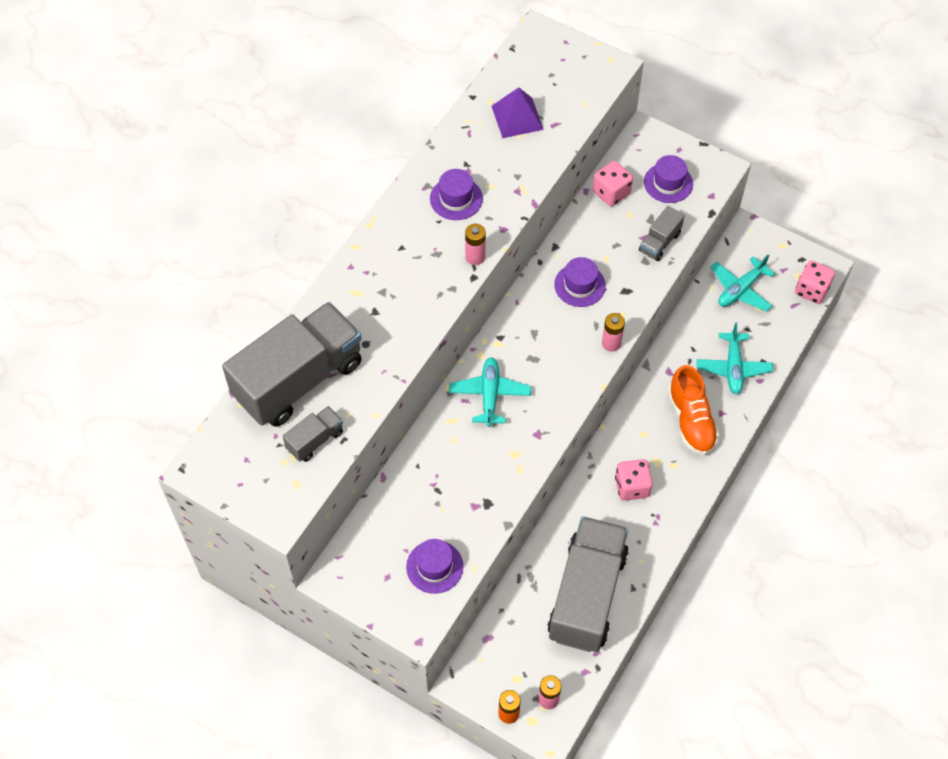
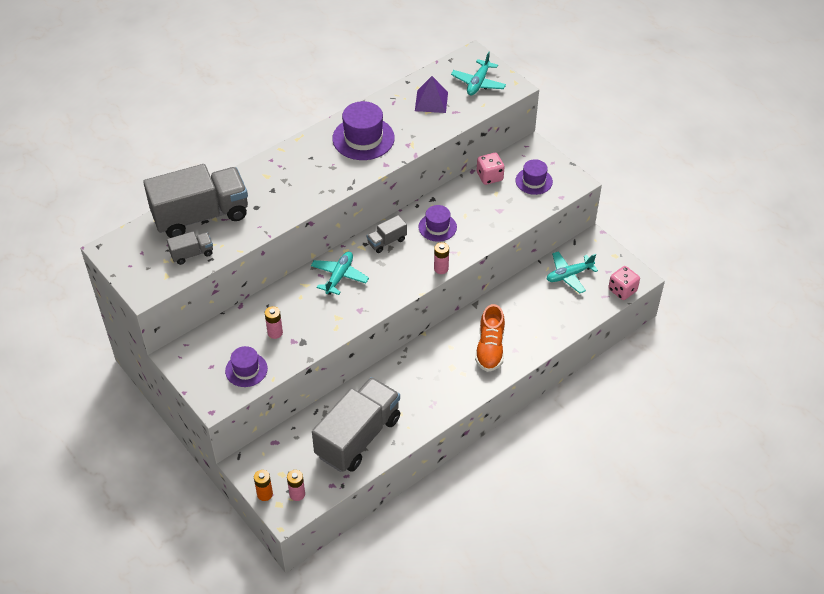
camera: 20 degrees right, 10 degrees down
(456, 198) = (363, 138): purple hat -> purple hat, size x1.61
(475, 257) = (357, 176): pink battery -> pink battery (275, 333)
(632, 486) = (425, 378): pink dice -> none
(659, 242) = (508, 216): grey truck -> grey truck (386, 241)
(733, 367) = (538, 323): turquoise plane -> turquoise plane (478, 83)

